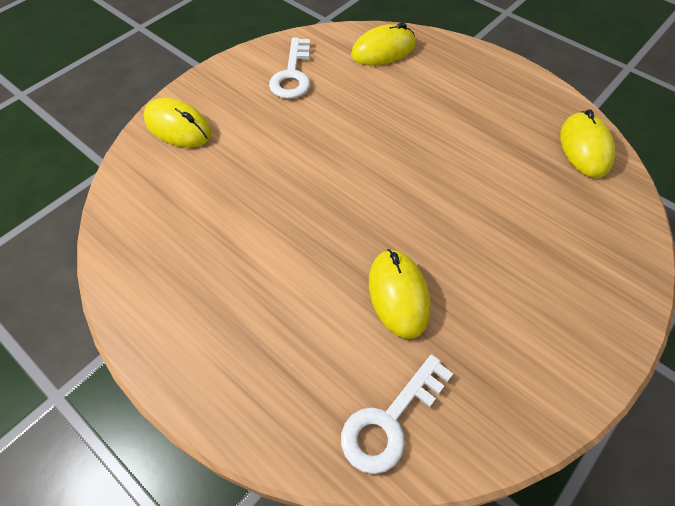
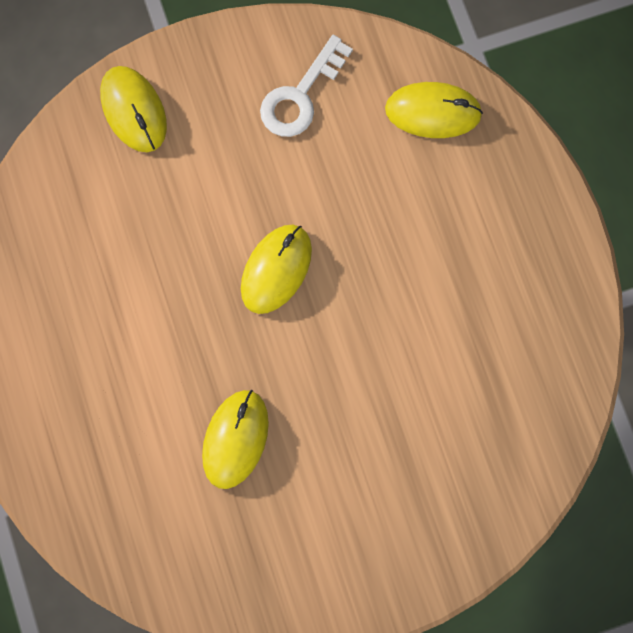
camera: 30 degrees right, 20 degrees up
(390, 421) = (154, 545): white key -> none
(584, 148) = (553, 383): yellow mouse -> yellow mouse (276, 269)

